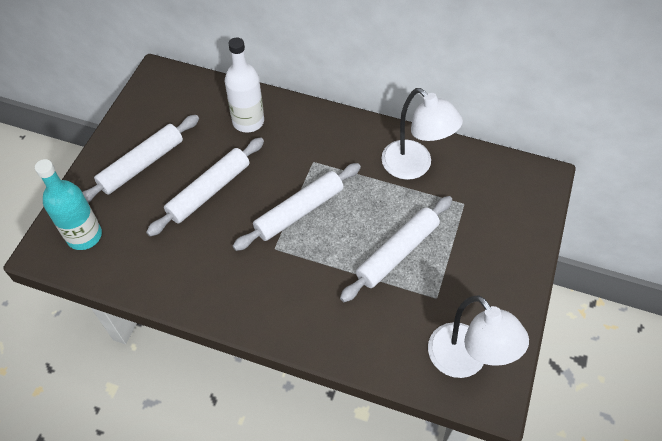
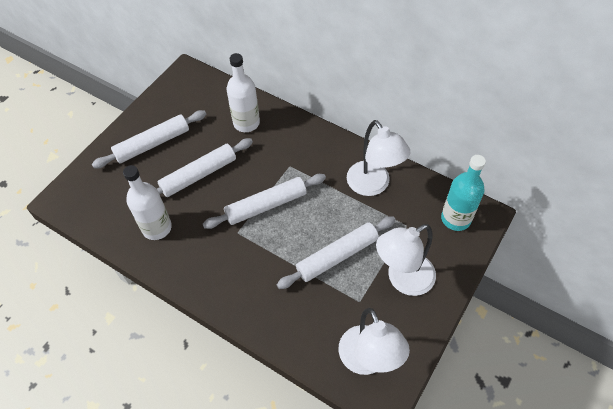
camera: 15 degrees right, 0 degrees up
(84, 236) = (93, 193): turquoise bottle -> turquoise bottle (455, 219)
(176, 261) = (157, 228): none -> white bottle
(477, 264) = (402, 279): none -> white lamp

